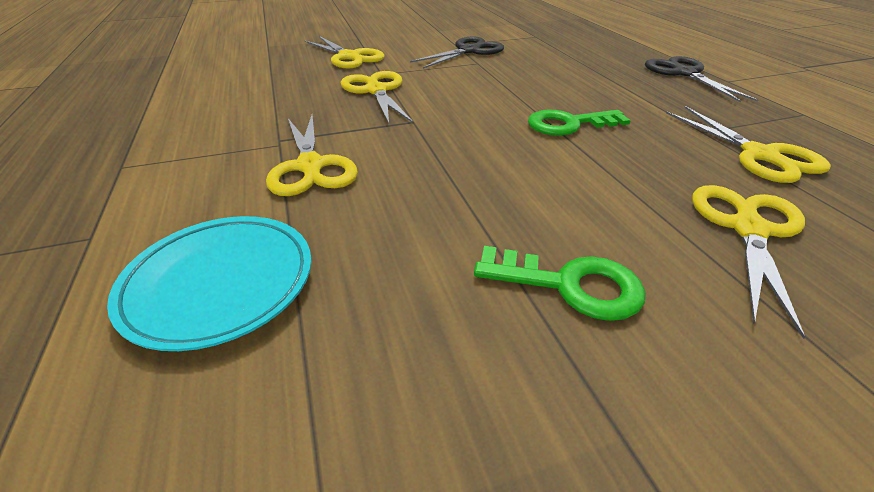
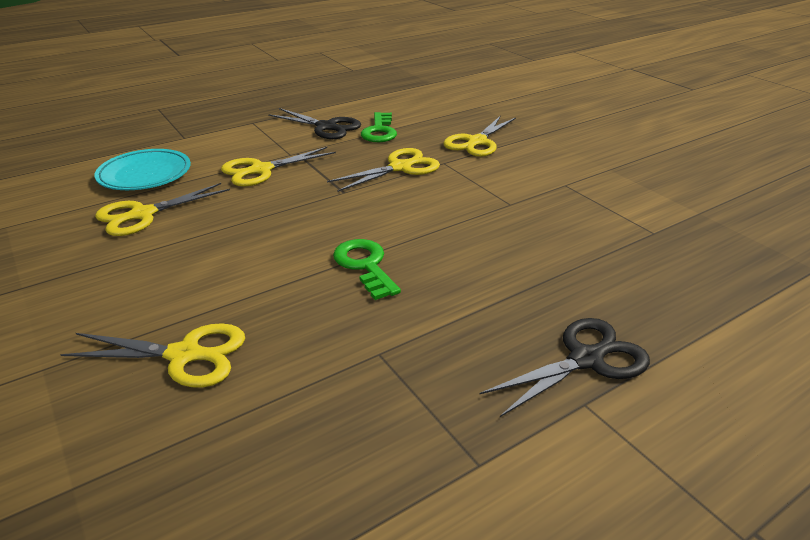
camera: 75 degrees right, 5 degrees down
(469, 51) = (547, 195): black scissors -> black scissors (327, 127)
(569, 285) = (128, 271): green key -> green key (379, 131)
(760, 155) = (326, 389): yellow scissors -> yellow scissors (142, 215)

